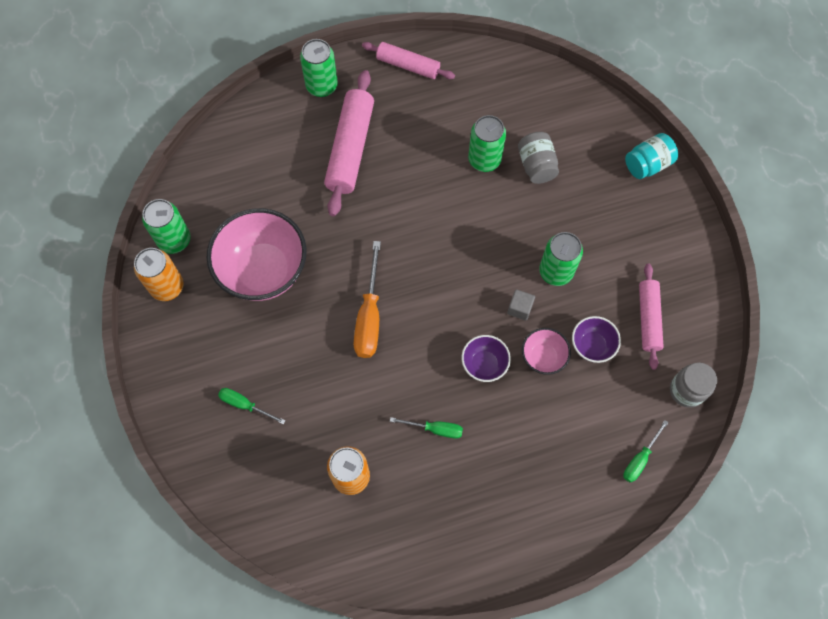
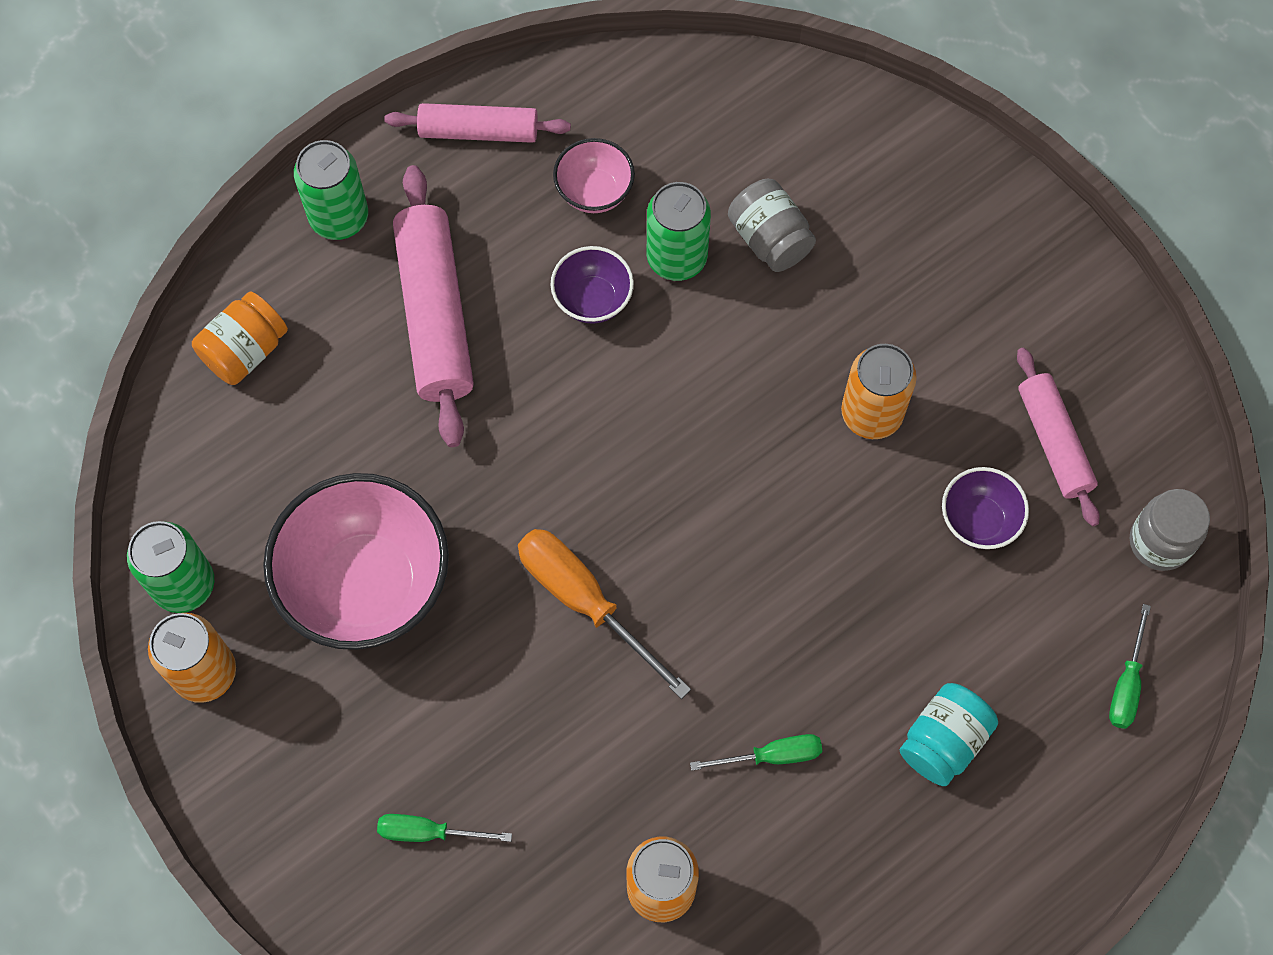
camera: 20 degrees left, 0 degrees up
(250, 136) = (245, 351): none -> orange jar
(369, 316) = (584, 601): orange screwdriver -> orange screwdriver turned 150 degrees clockwise
(484, 364) = (812, 615): purple bowl -> purple bowl (592, 300)
(519, 308) = (835, 498): grey cube -> none
(543, 357) = (905, 568): pink bowl -> pink bowl (594, 192)
(556, 272) = (871, 414): green can -> orange can
(647, 164) = (955, 176): turquoise jar -> turquoise jar (943, 741)

